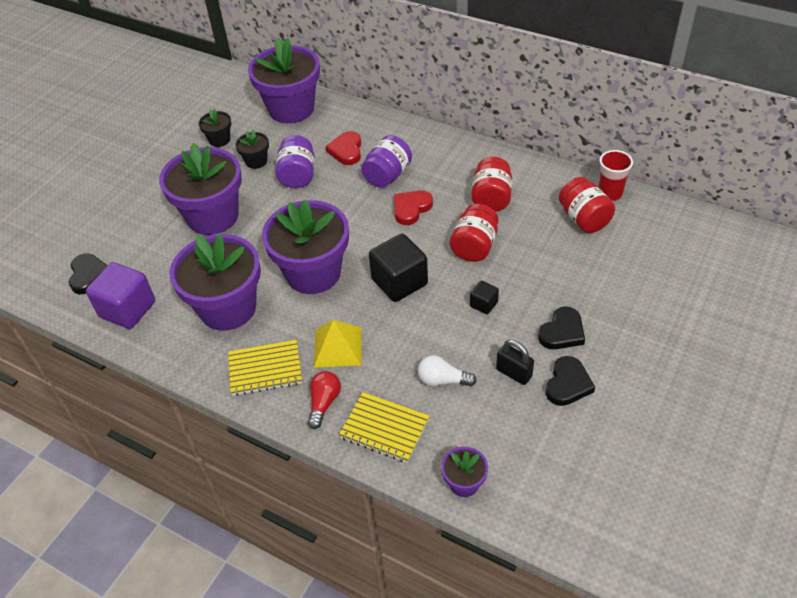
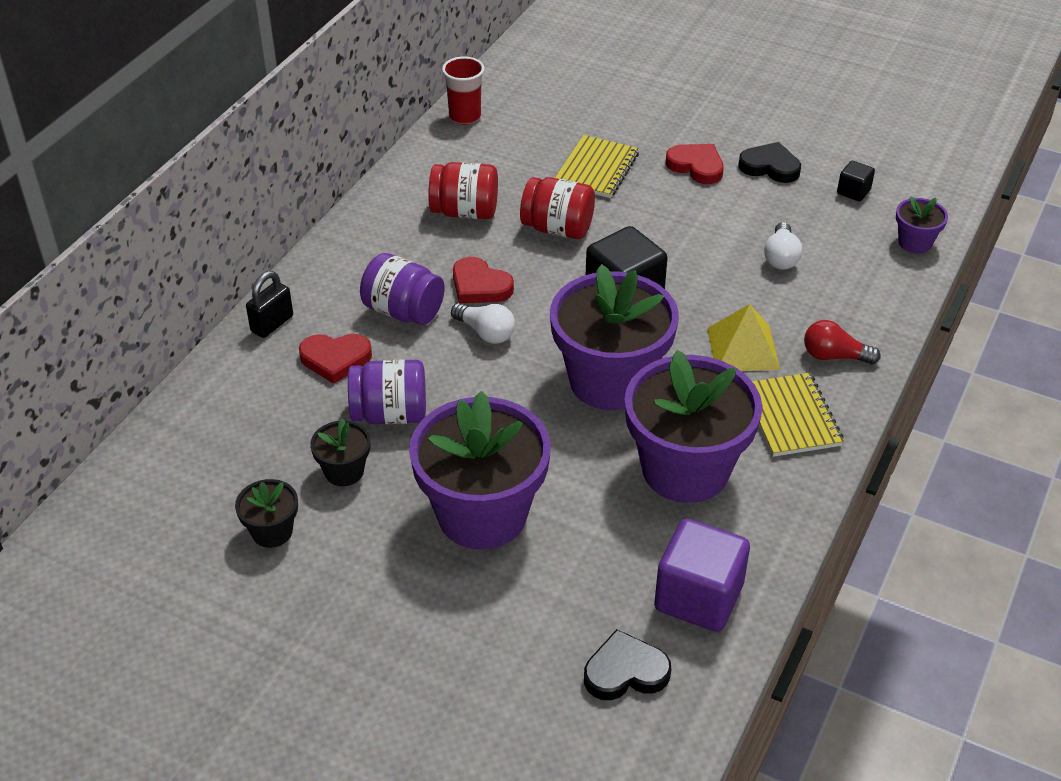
camera: 95 degrees left, 5 degrees down
(291, 109) = (202, 437): purple flower pot -> none
(365, 213) = (485, 333): none -> white light bulb
(384, 428) = (859, 303): yellow notebook -> yellow notebook (596, 169)
(483, 304) = (658, 223): black cube -> black cube (853, 192)
(514, 373) = (761, 203): black padlock -> black padlock (272, 324)
(562, 332) = (696, 166): black heart -> red heart
(584, 219) = (509, 139): red jar -> none

